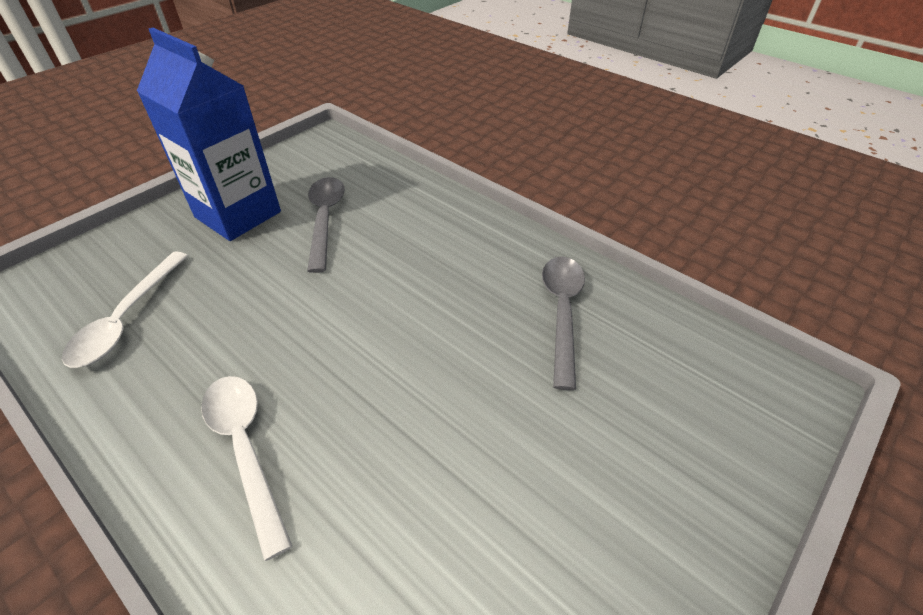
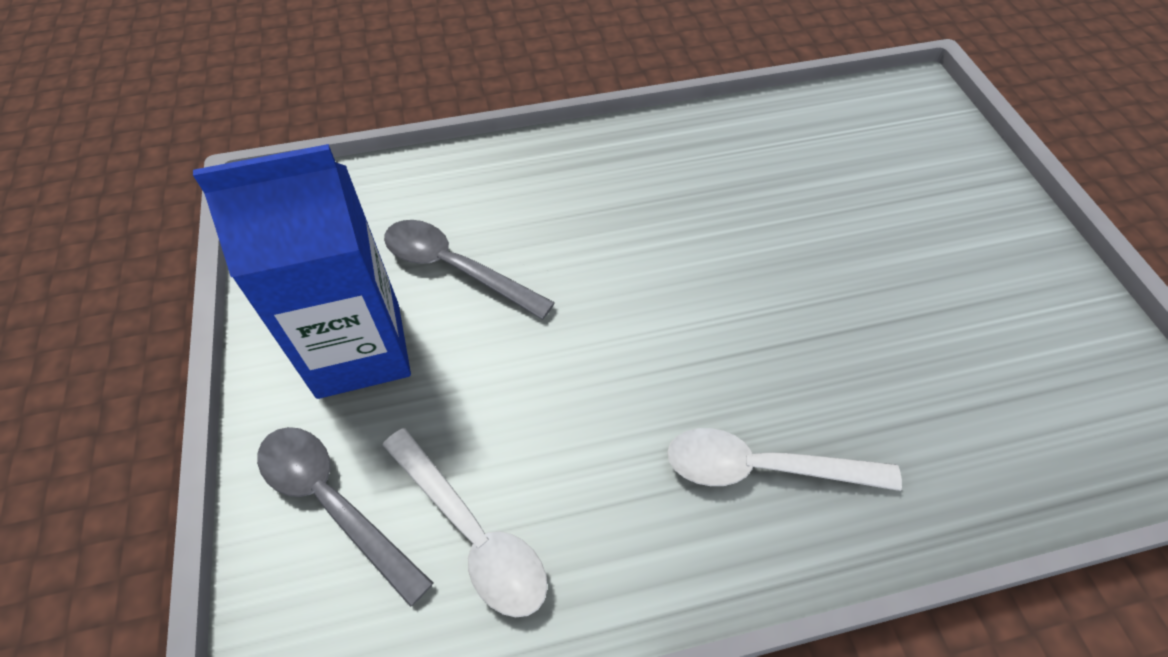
camera: 55 degrees left, 10 degrees up
(562, 312) = (754, 162): grey spoon -> grey spoon (333, 503)

